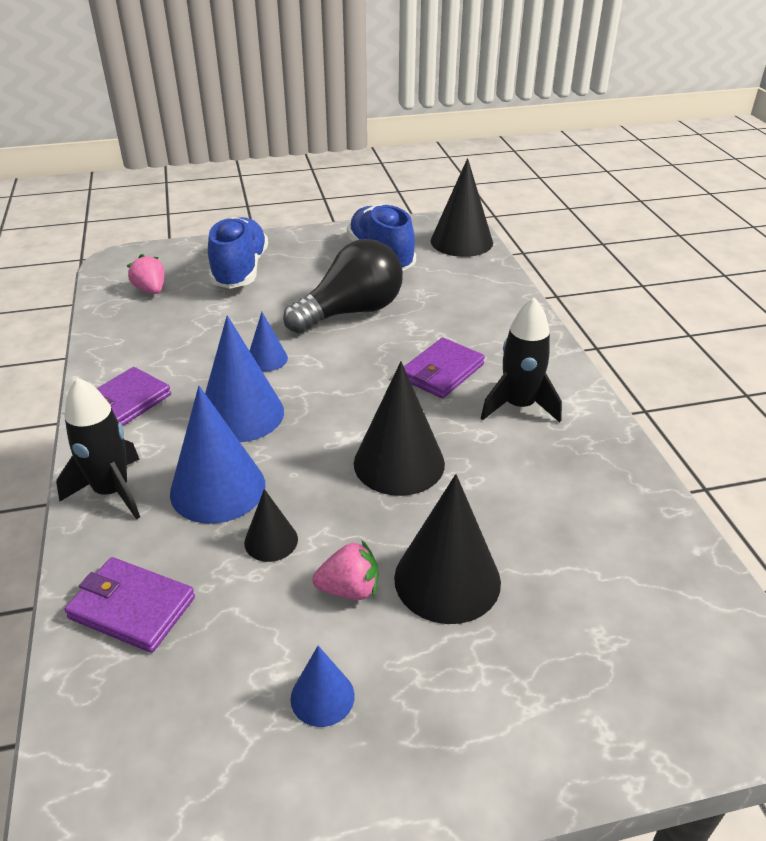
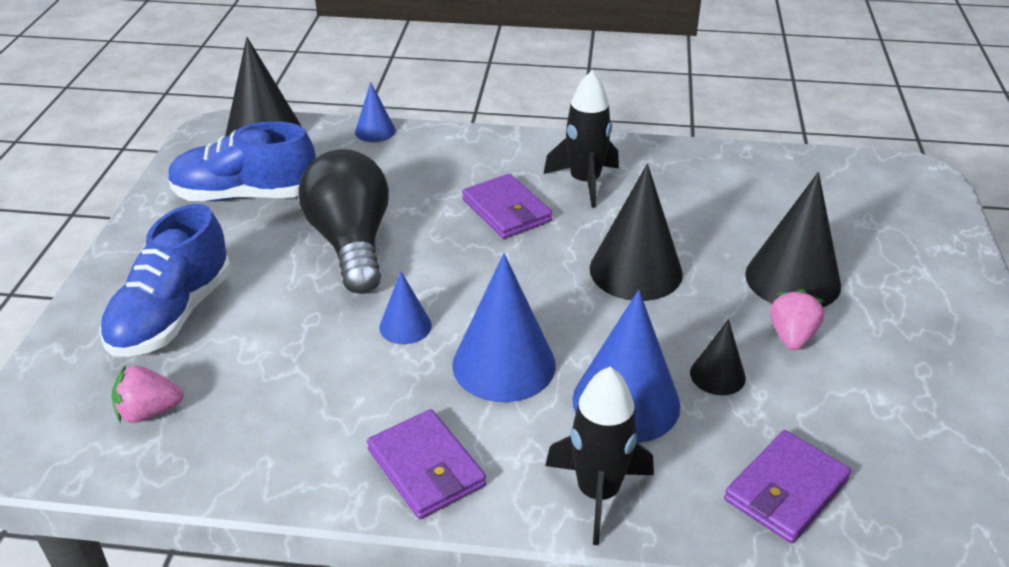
camera: 70 degrees left, 0 degrees up
(240, 270) = (172, 315): blue shoe -> blue shoe turned 90 degrees counterclockwise
(322, 697) = (906, 376): blue cone -> blue cone (375, 131)

